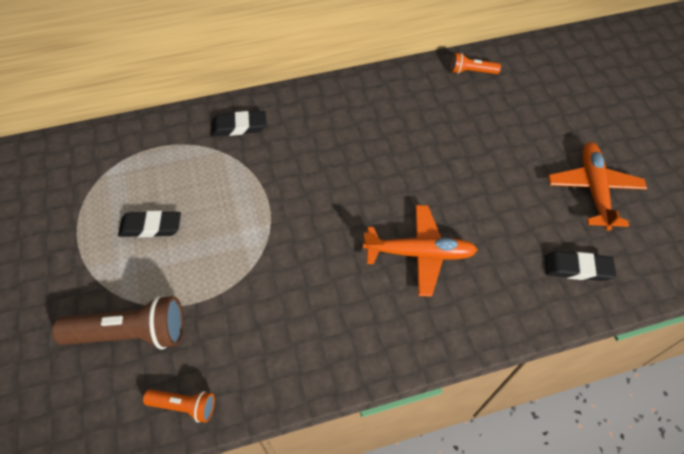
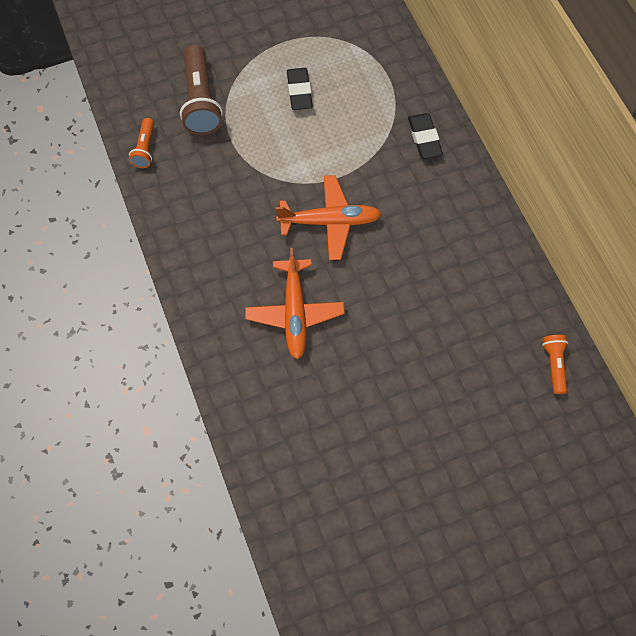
camera: 85 degrees right, 10 degrees up
(577, 268) = (292, 462): black eraser -> none
(593, 189) = (395, 491): orange plane -> orange plane (330, 221)

